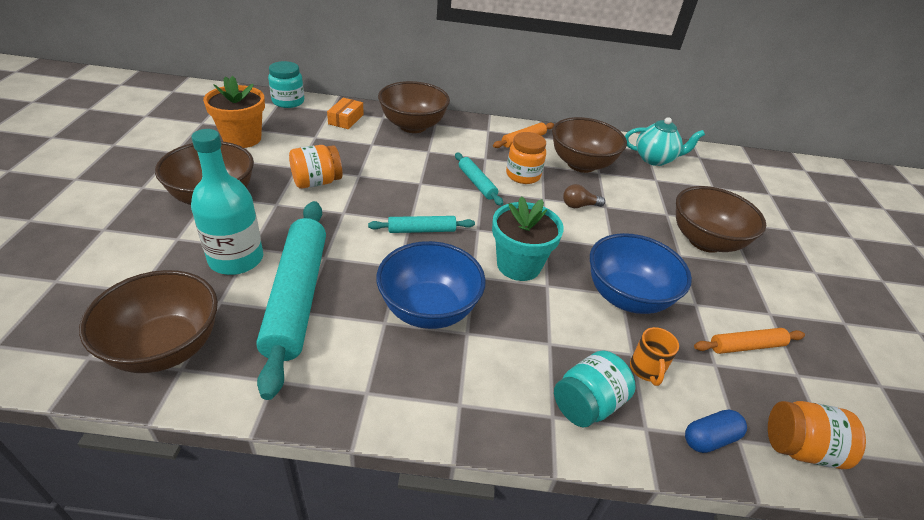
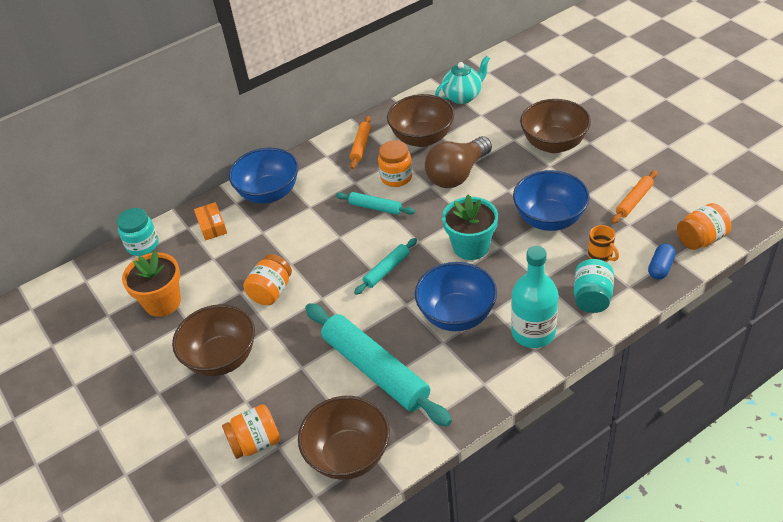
camera: 30 degrees left, 5 degrees up
(129, 273) = (255, 443): none -> orange jar
(236, 259) = (304, 381): turquoise bottle -> turquoise bottle (533, 332)
(413, 126) = (269, 193): brown bowl -> blue bowl
(579, 205) = (457, 174): brown light bulb -> brown light bulb, size x2.22

